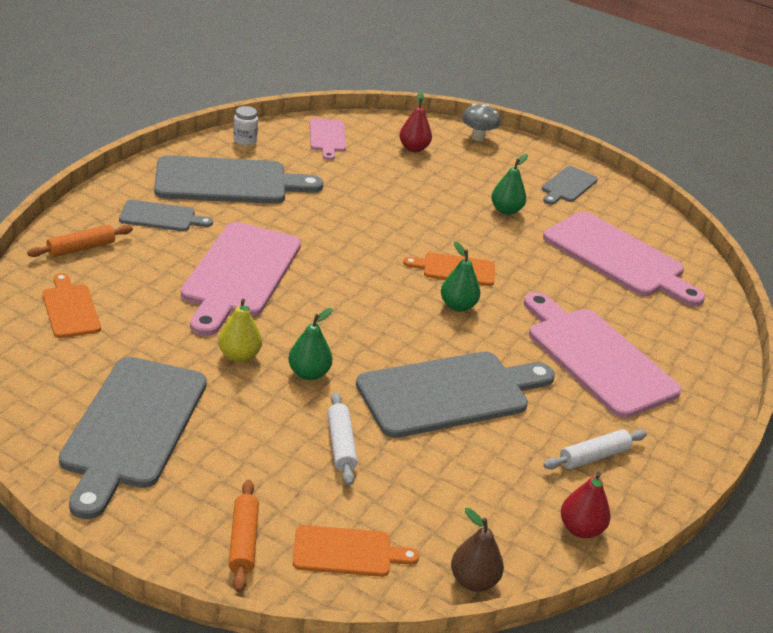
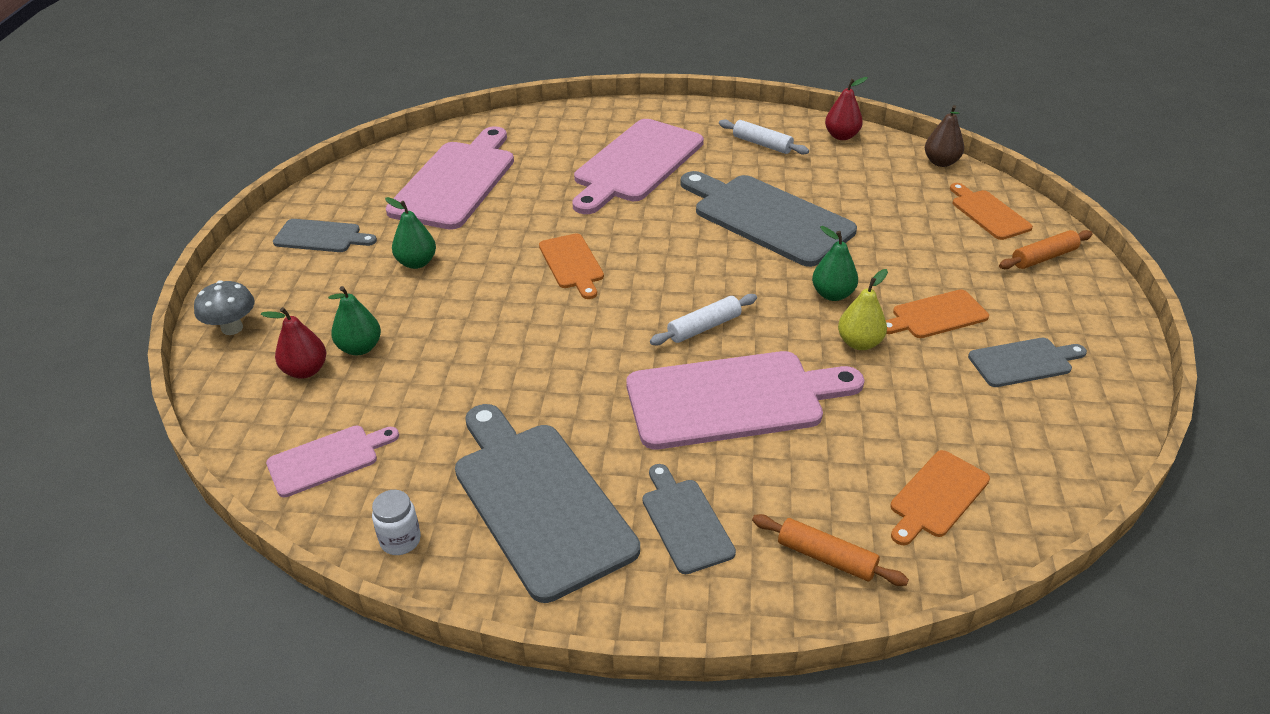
camera: 110 degrees left, 5 degrees up
(132, 427) = (1023, 362): grey cutting board -> grey cutting board, size x0.52
(231, 414) = (936, 315): none -> orange cutting board
(341, 445) = (894, 249): white rolling pin -> white rolling pin (704, 327)
(457, 306) = (635, 246): green pear -> green pear (360, 348)

